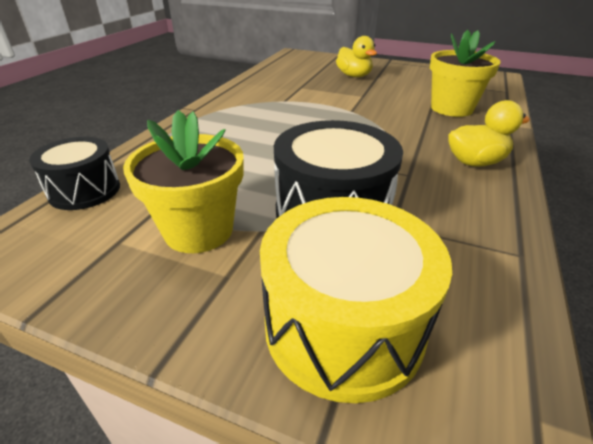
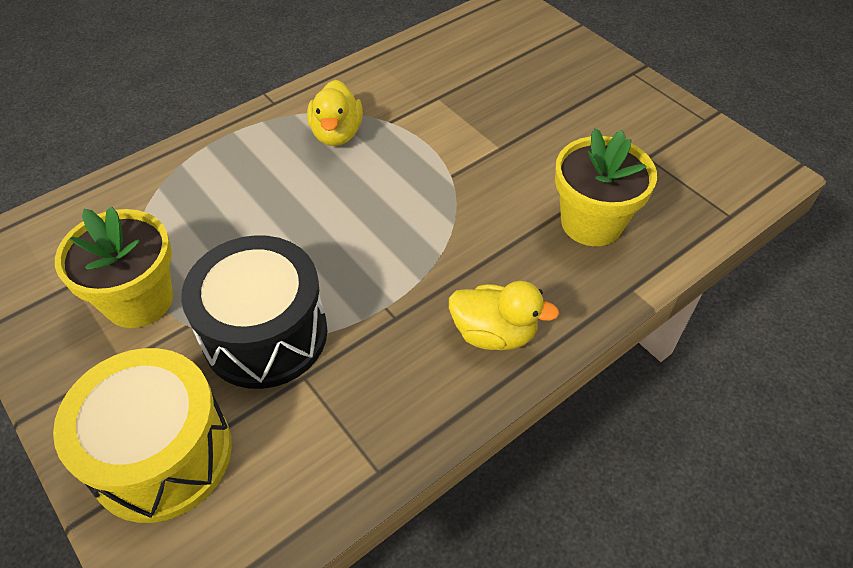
camera: 30 degrees right, 15 degrees up
(85, 190) = (87, 203): black drum -> none
(354, 76) = (538, 94): yellow duck -> yellow duck (337, 134)

